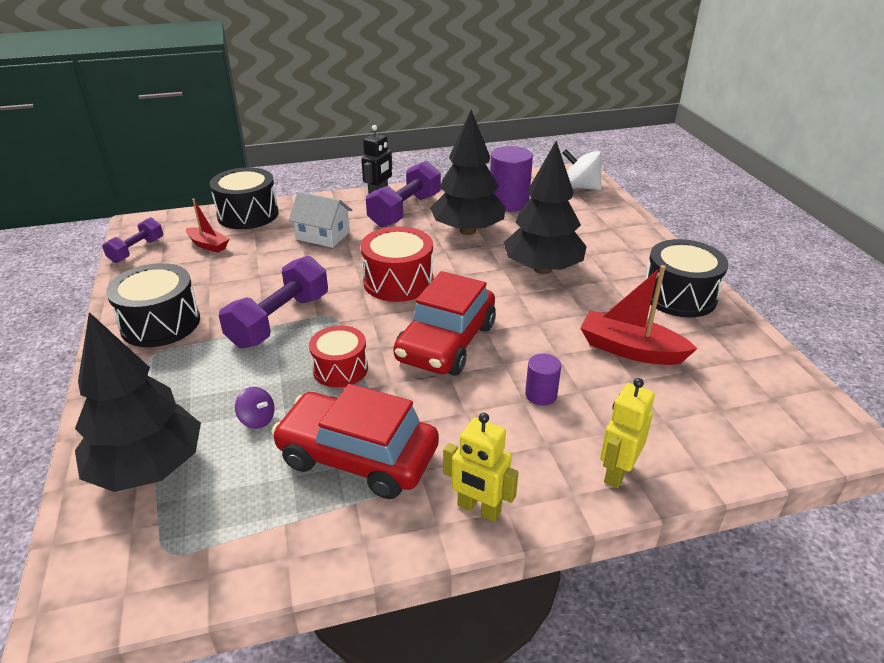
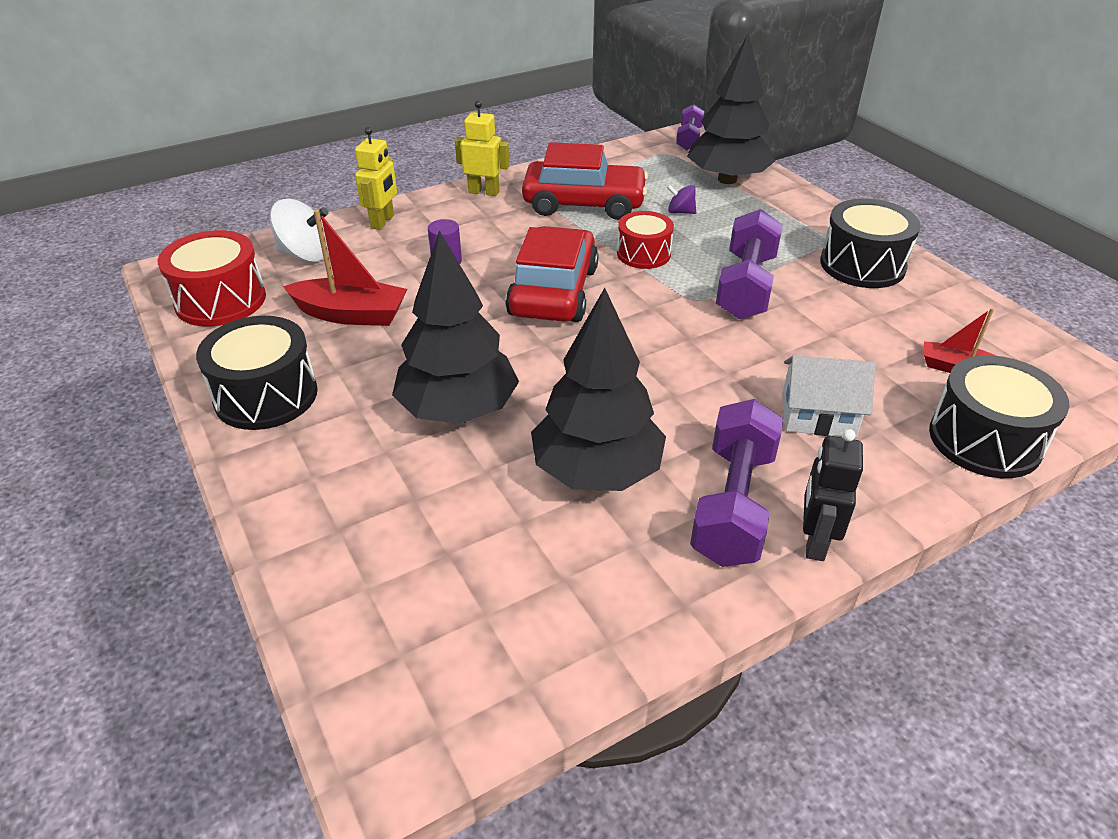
camera: 165 degrees right, 5 degrees up
(137, 250) = (1033, 343): purple dumbbell -> purple dumbbell (689, 139)
(398, 281) = (649, 355): red drum -> red drum (220, 300)
(508, 203) = (545, 571): purple cylinder -> none
(580, 187) = (389, 674): white spinning top -> white spinning top (306, 255)

